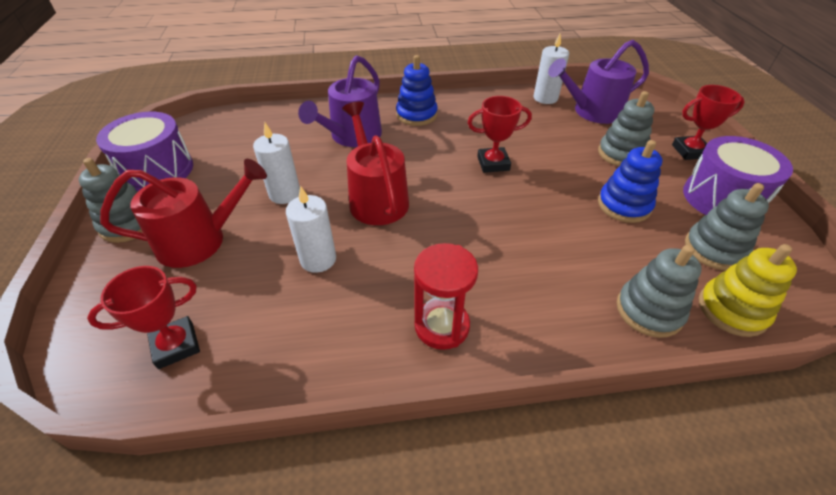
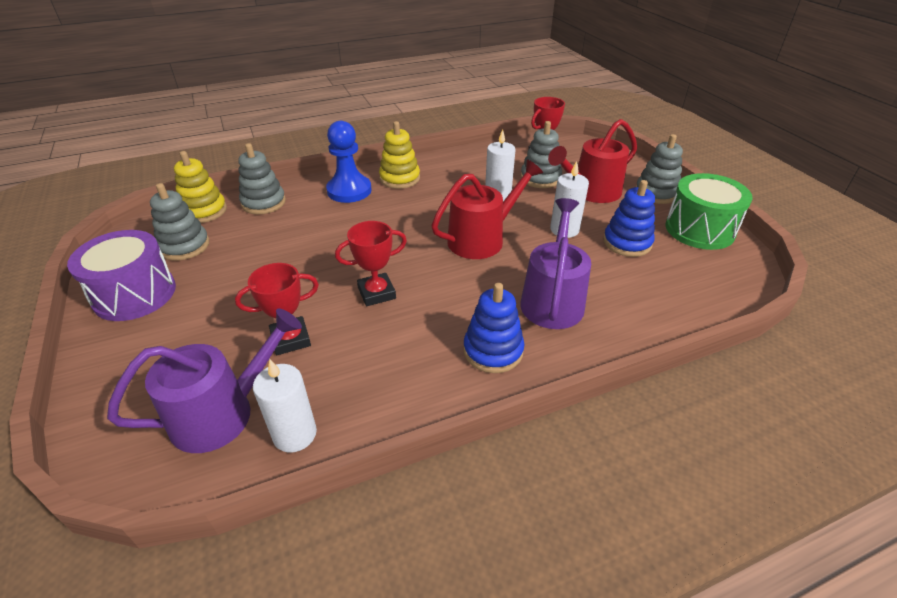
camera: 165 degrees right, 5 degrees down
(157, 170) = (699, 229): purple drum -> green drum
(376, 198) = (481, 239): red watering can -> red watering can turned 90 degrees counterclockwise
(442, 326) = (399, 178): red hourglass -> yellow stacking toy
(523, 312) = (349, 190): none -> blue pawn
(621, 154) = (216, 334): grey stacking toy -> grey stacking toy (540, 178)
(624, 205) = (245, 270): blue stacking toy -> blue stacking toy (627, 242)
(690, 151) = (118, 355): red trophy -> red trophy (290, 339)

